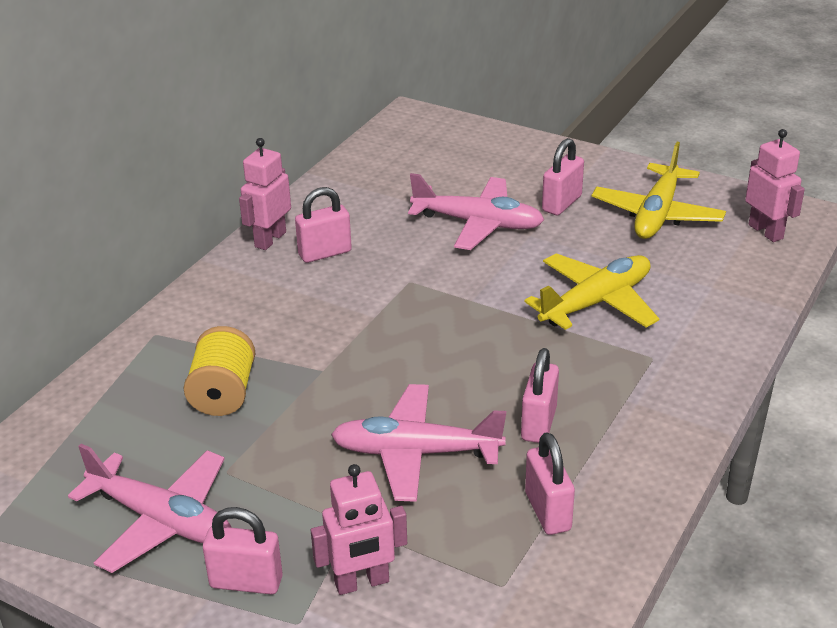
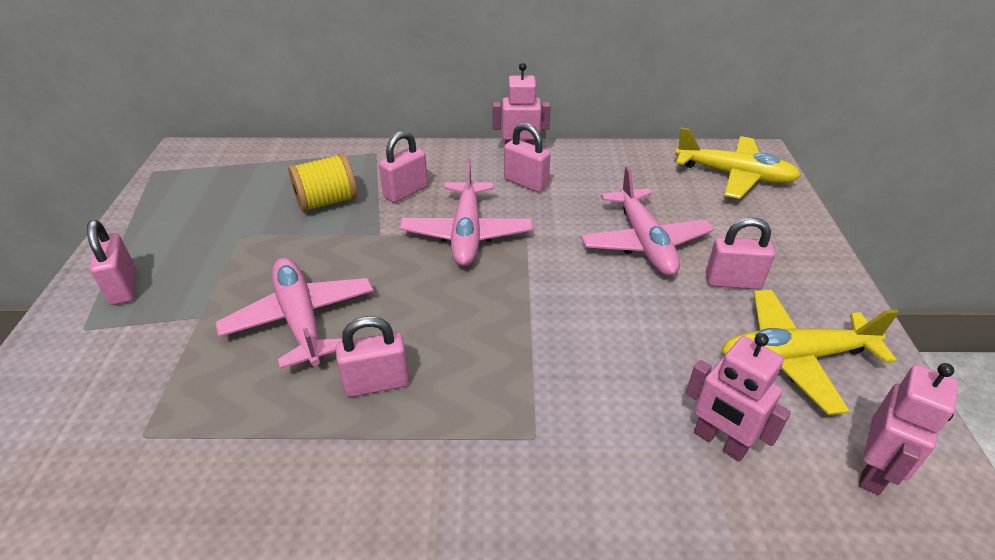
camera: 60 degrees right, 5 degrees up
(161, 520) = (181, 228): pink plane -> pink plane (466, 233)
(362, 583) = (132, 346): pink robot -> pink robot (719, 442)
(547, 511) = (251, 434): pink padlock -> pink padlock (406, 192)
(596, 302) = (593, 361): yellow plane -> yellow plane (734, 176)

